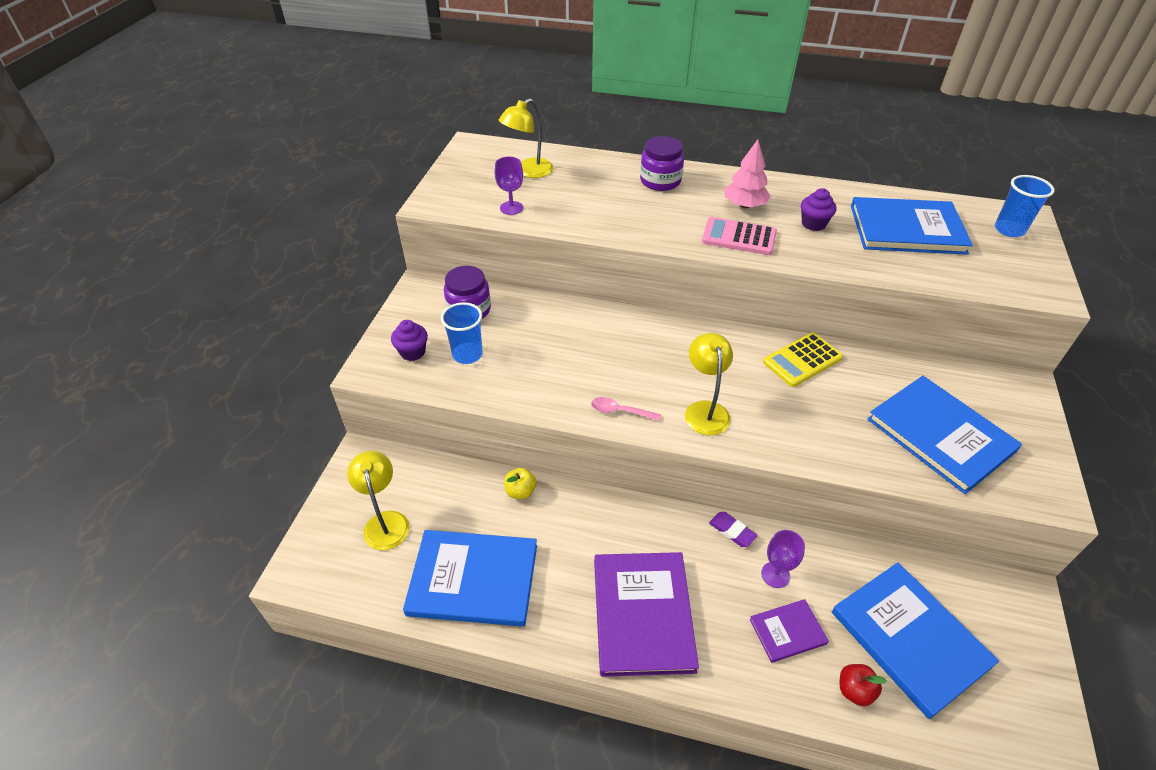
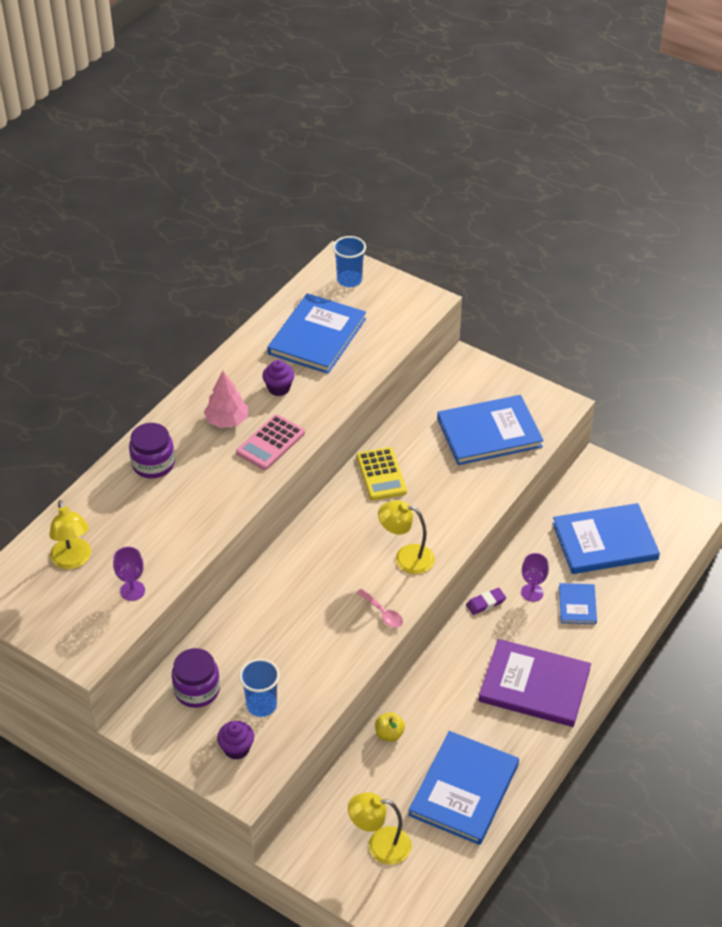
camera: 70 degrees left, 0 degrees up
(620, 411) = (382, 613): pink spoon -> pink spoon turned 75 degrees counterclockwise
(787, 631) = (577, 605): purple book -> blue book
(854, 690) = (629, 588): red apple -> none

